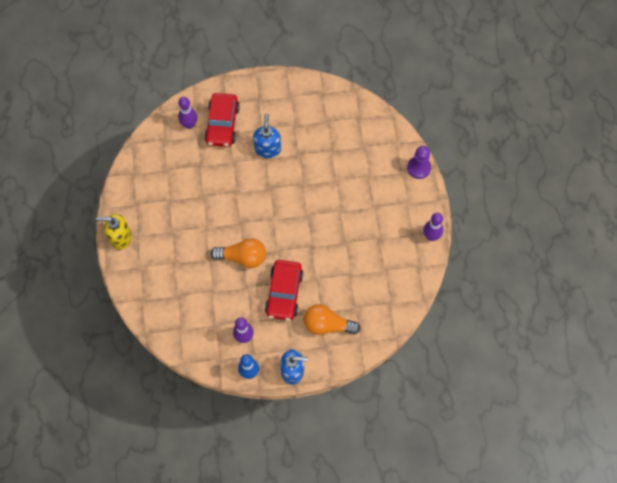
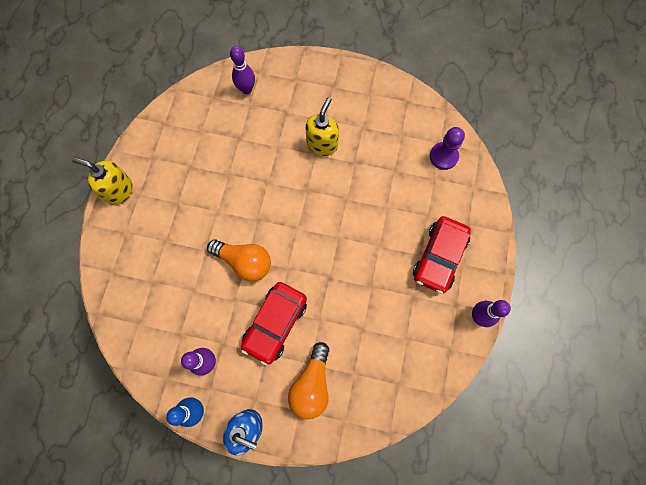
camera: 20 degrees right, 5 degrees up
(222, 124) = (282, 100): red car -> red car (439, 257)
(267, 149) = (322, 144): blue soap dispenser -> yellow soap dispenser
(327, 325) = (312, 384): orange light bulb -> orange light bulb turned 105 degrees counterclockwise
(419, 168) = (491, 226): purple pawn -> purple pawn (443, 156)

